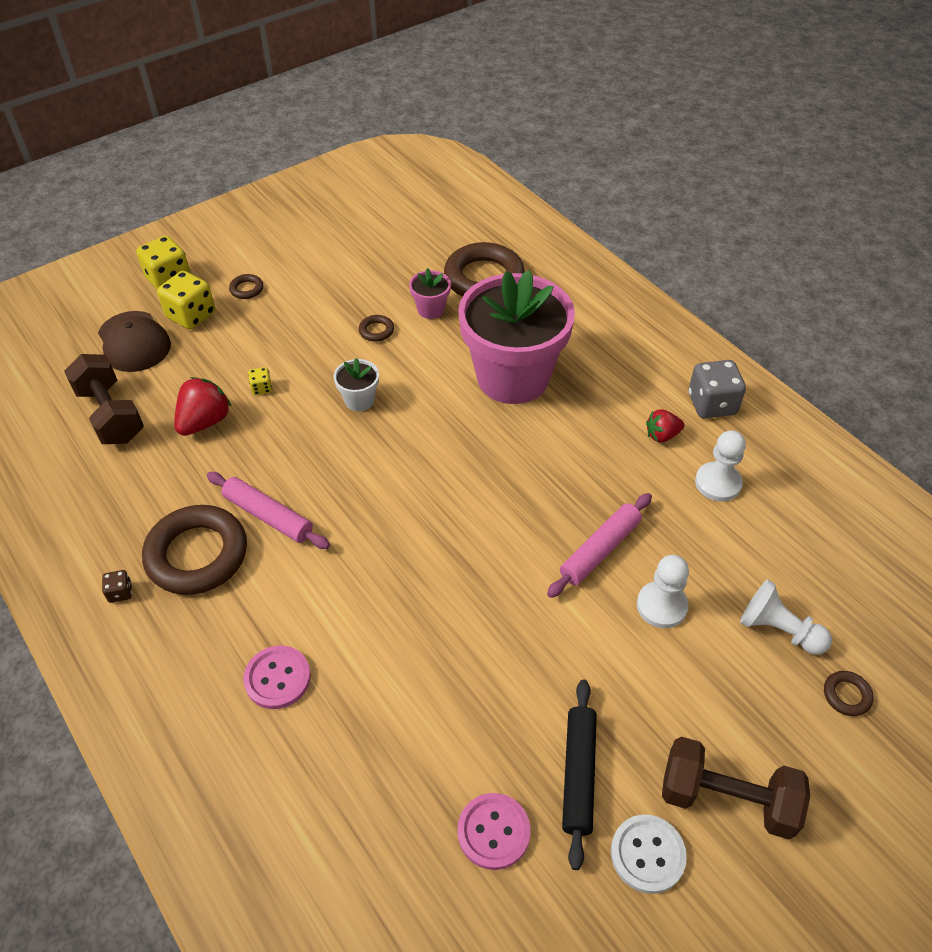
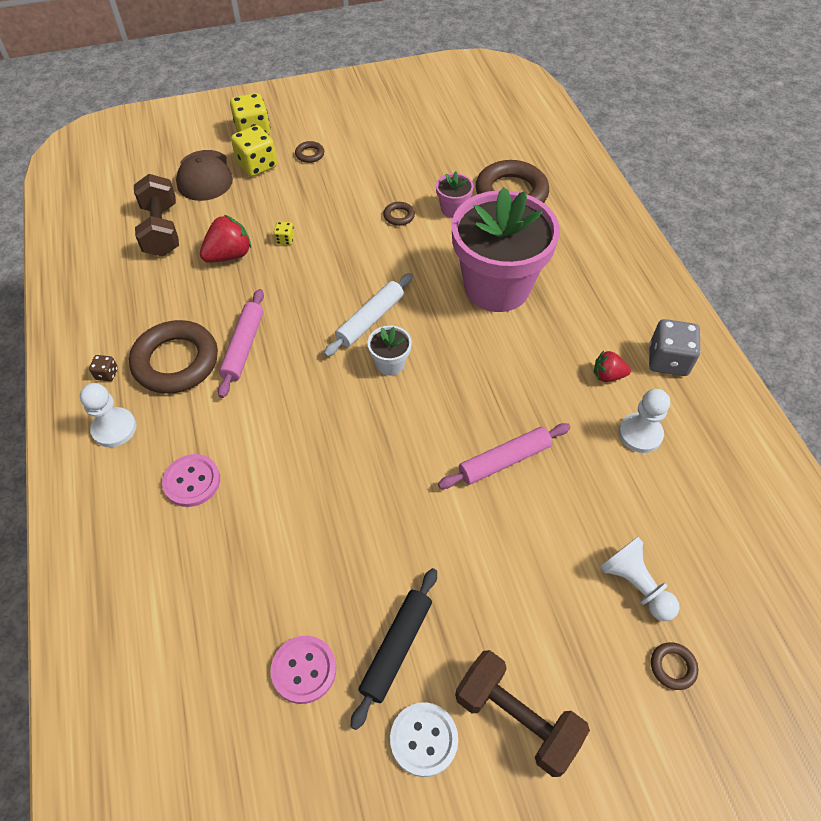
camera: 20 degrees right, 5 degrees up
(268, 516) = (243, 347): pink rolling pin -> pink rolling pin turned 45 degrees clockwise
(359, 400) = (358, 271): white flower pot -> white flower pot (390, 364)
(396, 447) = (370, 320): none -> white rolling pin
(661, 606) = (536, 527): white pawn -> white pawn (114, 428)

